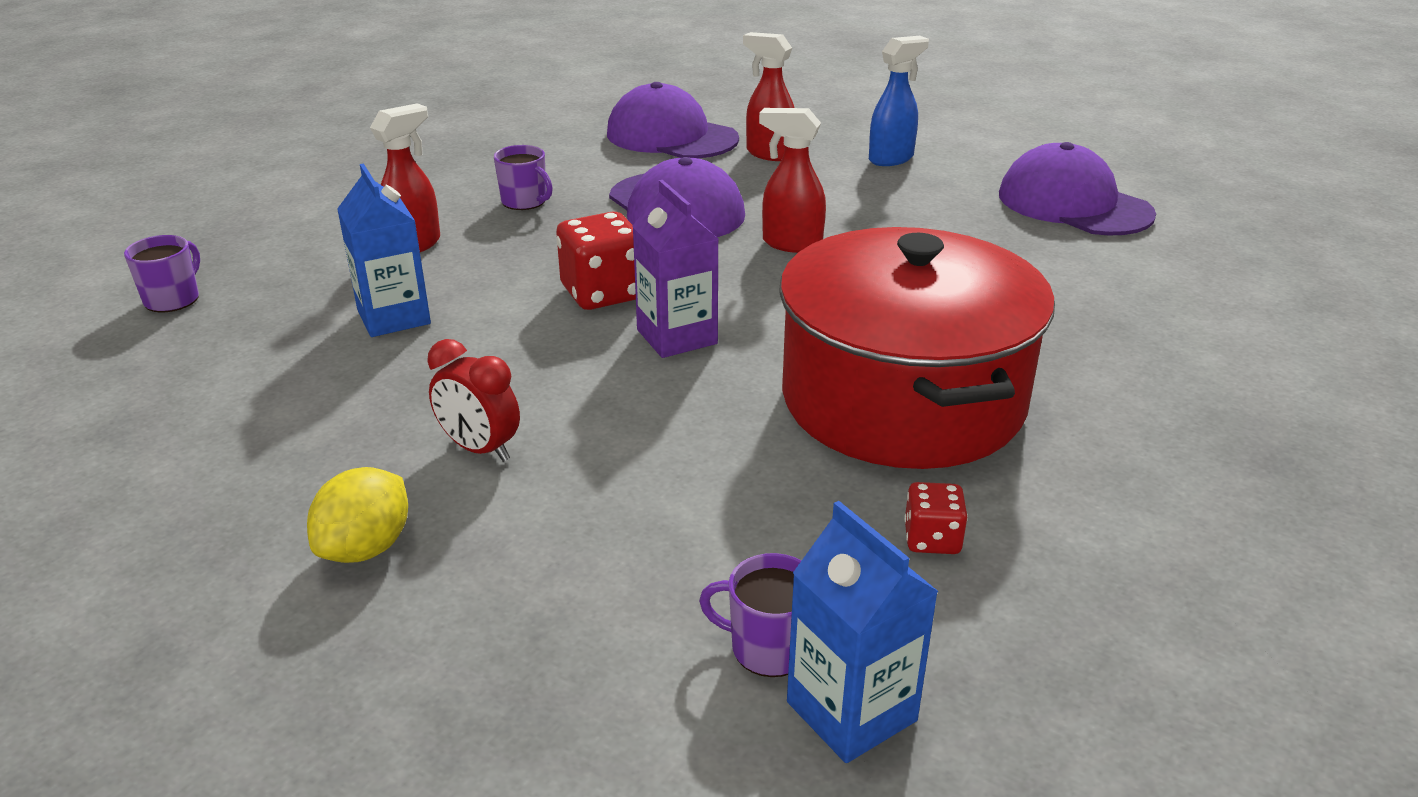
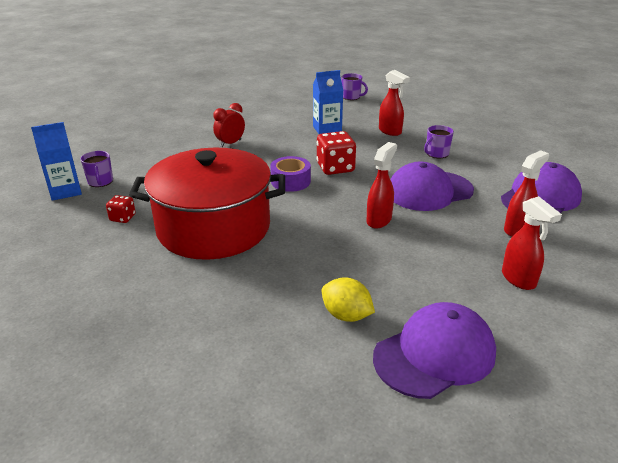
camera: 100 degrees right, 0 degrees up
(366, 548) = (191, 129): yellow lemon -> yellow lemon (346, 315)
(677, 337) = (290, 181): purple carton -> purple tape
(768, 648) = (100, 182): purple mug -> purple mug turned 135 degrees clockwise
(891, 158) = (519, 279): blue spray bottle -> red spray bottle

